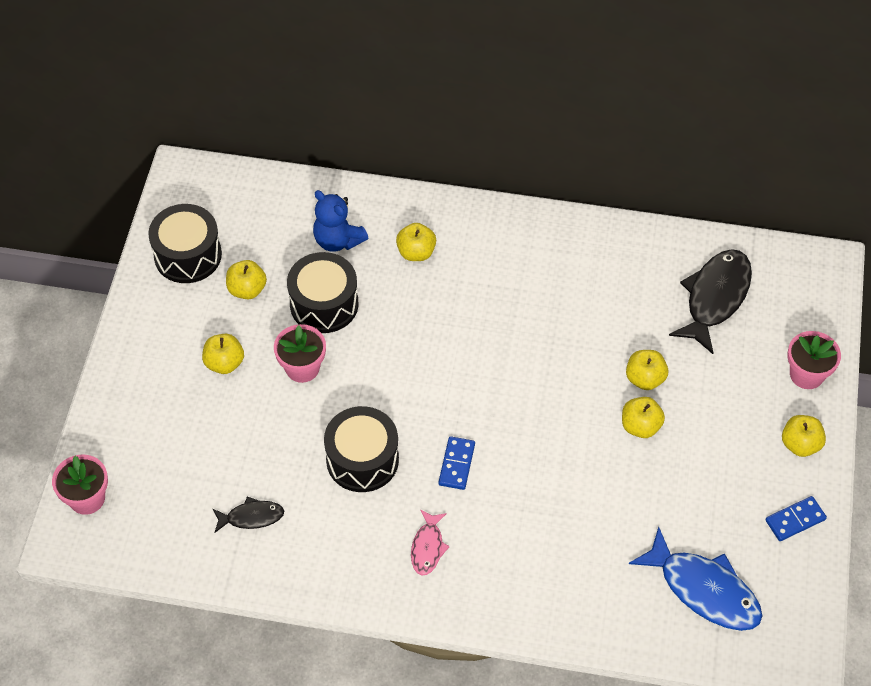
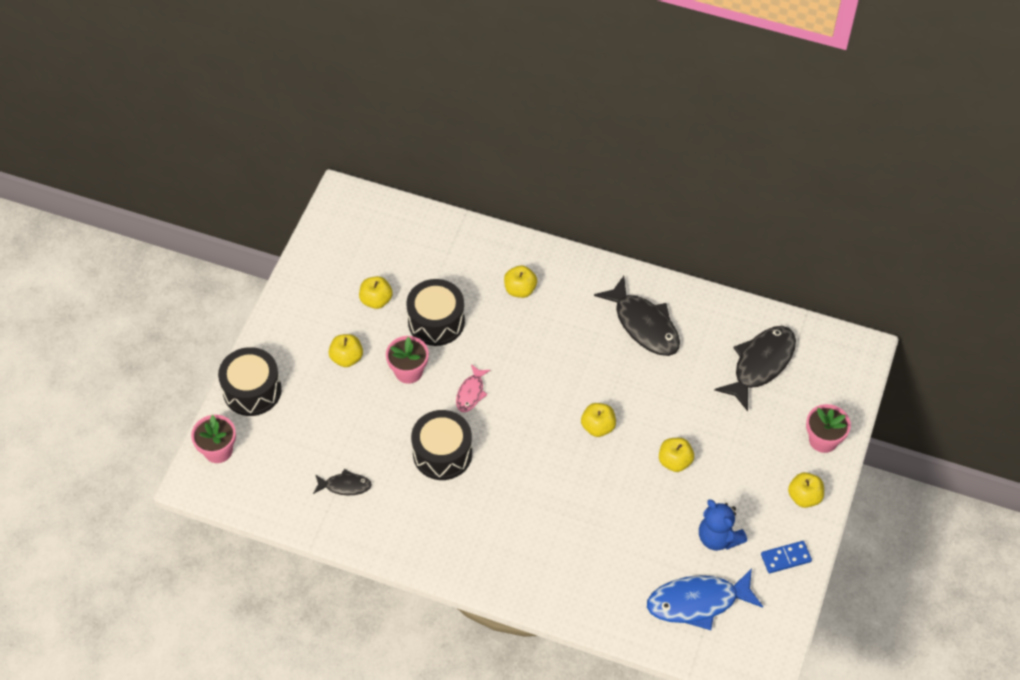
camera: 10 degrees right, 0 degrees up
(188, 255) = (333, 265): black drum -> black drum (252, 390)
(338, 240) = (458, 270): blue teddy bear -> blue teddy bear (718, 537)
(428, 547) = (481, 532): pink fish -> pink fish (471, 393)
(456, 464) = (517, 469): blue domino -> none
(570, 272) = (644, 325): none -> black fish
(645, 379) = (687, 423): yellow apple -> yellow apple (598, 427)
(704, 589) = (697, 602): blue fish -> blue fish turned 120 degrees clockwise

